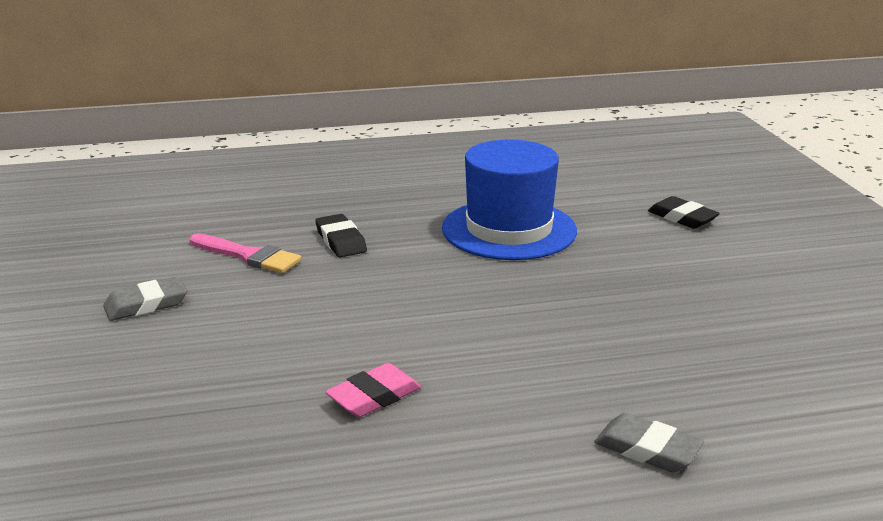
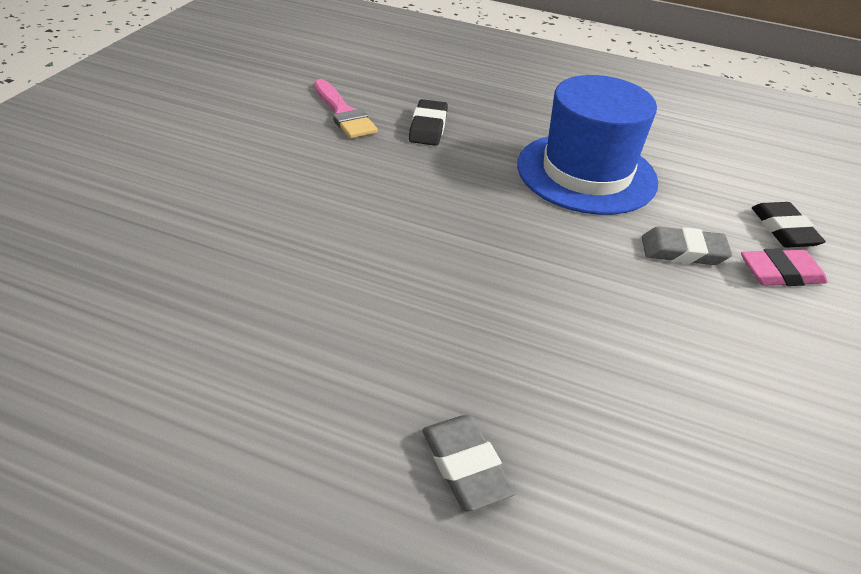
camera: 30 degrees right, 15 degrees up
(146, 304) = (228, 125): grey eraser -> grey eraser (683, 251)
(374, 396) = (293, 282): pink eraser -> pink eraser (780, 273)

